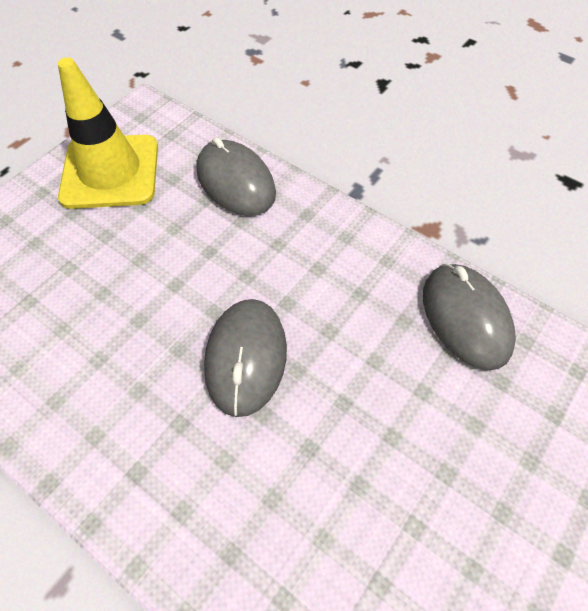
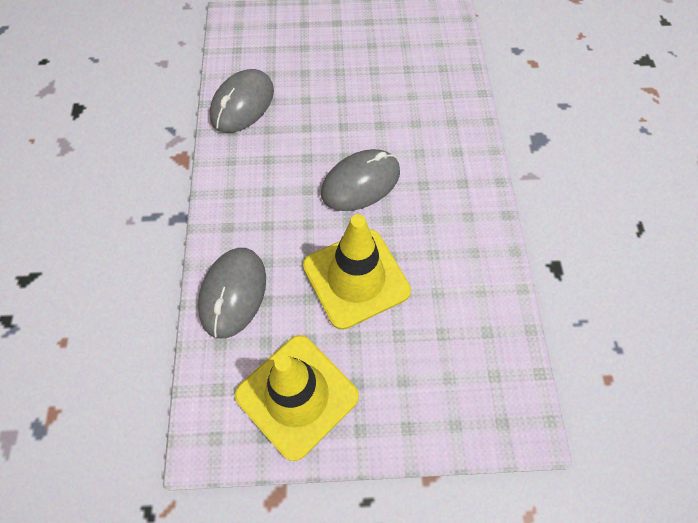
camera: 130 degrees left, 5 degrees up
(150, 274) = (356, 278): none -> yellow traffic cone

